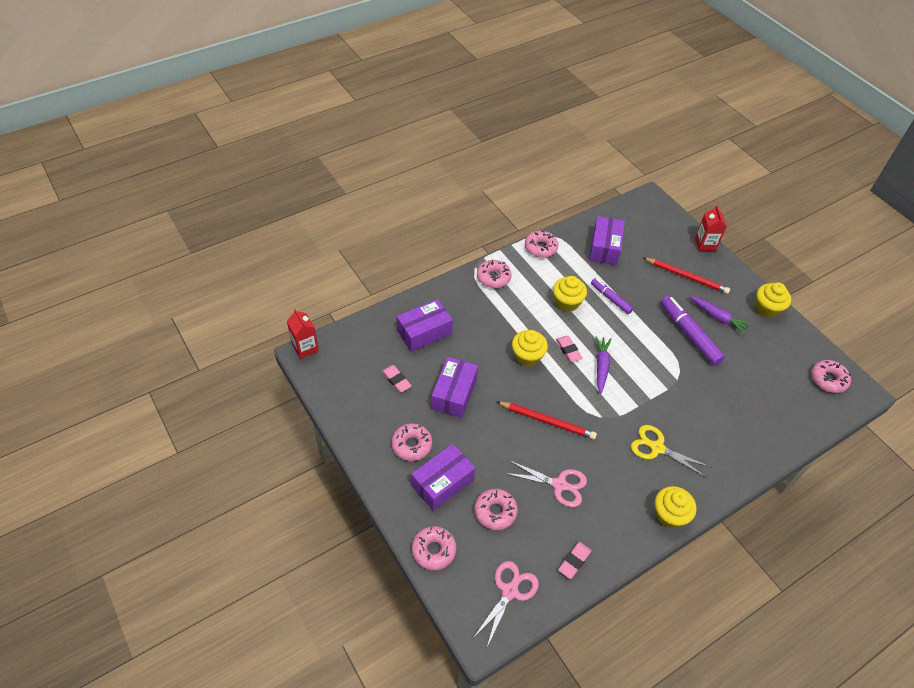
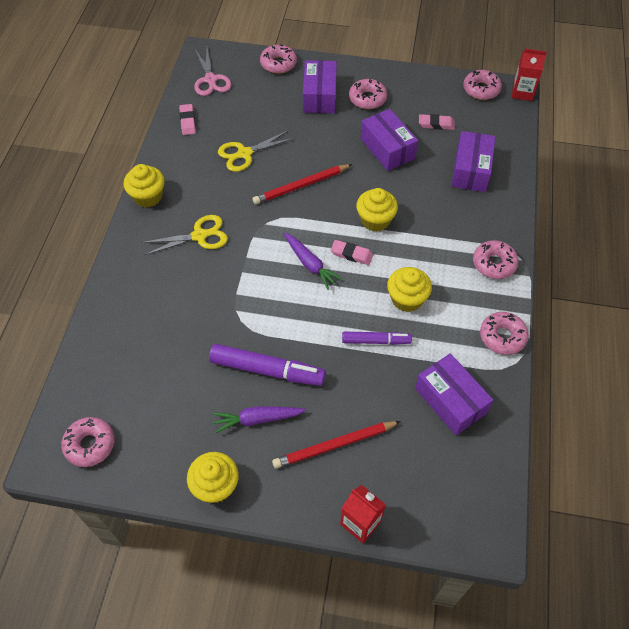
camera: 135 degrees right, 5 degrees up
(495, 512) = (267, 107): pink donut -> pink donut (481, 89)
(559, 485) = (244, 153): pink scissors -> yellow scissors

